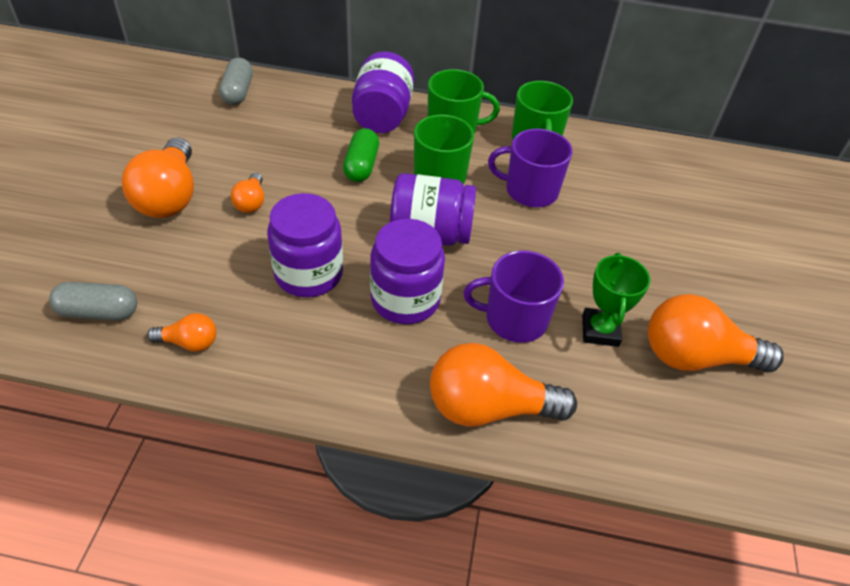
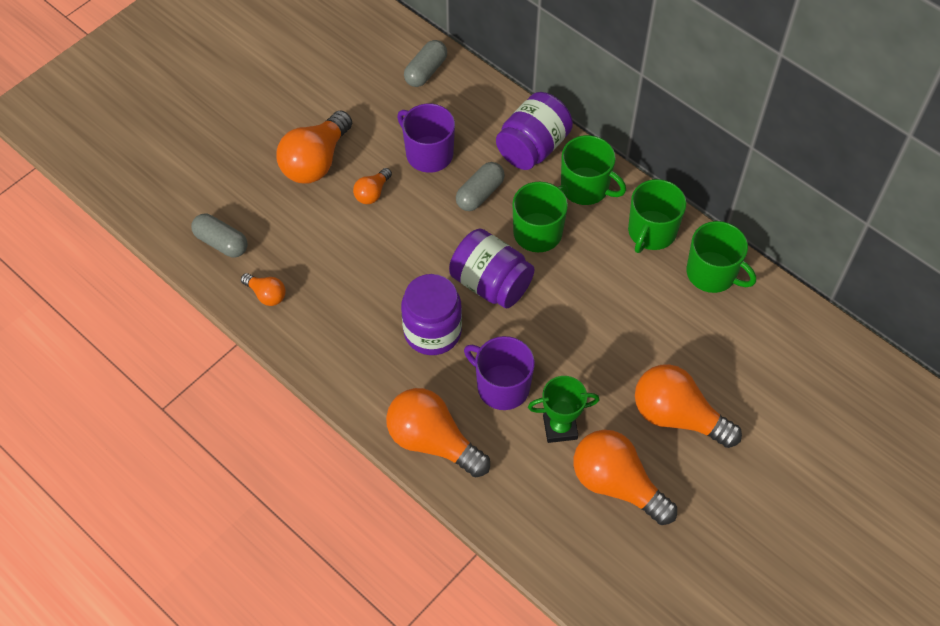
camera: 35 degrees right, 10 degrees up
(309, 274) = (377, 277): purple jar -> none
(361, 166) = (480, 194): green capsule -> grey capsule
(530, 190) = (605, 280): purple mug -> purple mug (428, 154)
(600, 330) = (560, 427): green trophy -> green trophy turned 45 degrees clockwise
(610, 152) = (712, 273): none -> green mug
(688, 272) = (677, 416): none -> orange light bulb

